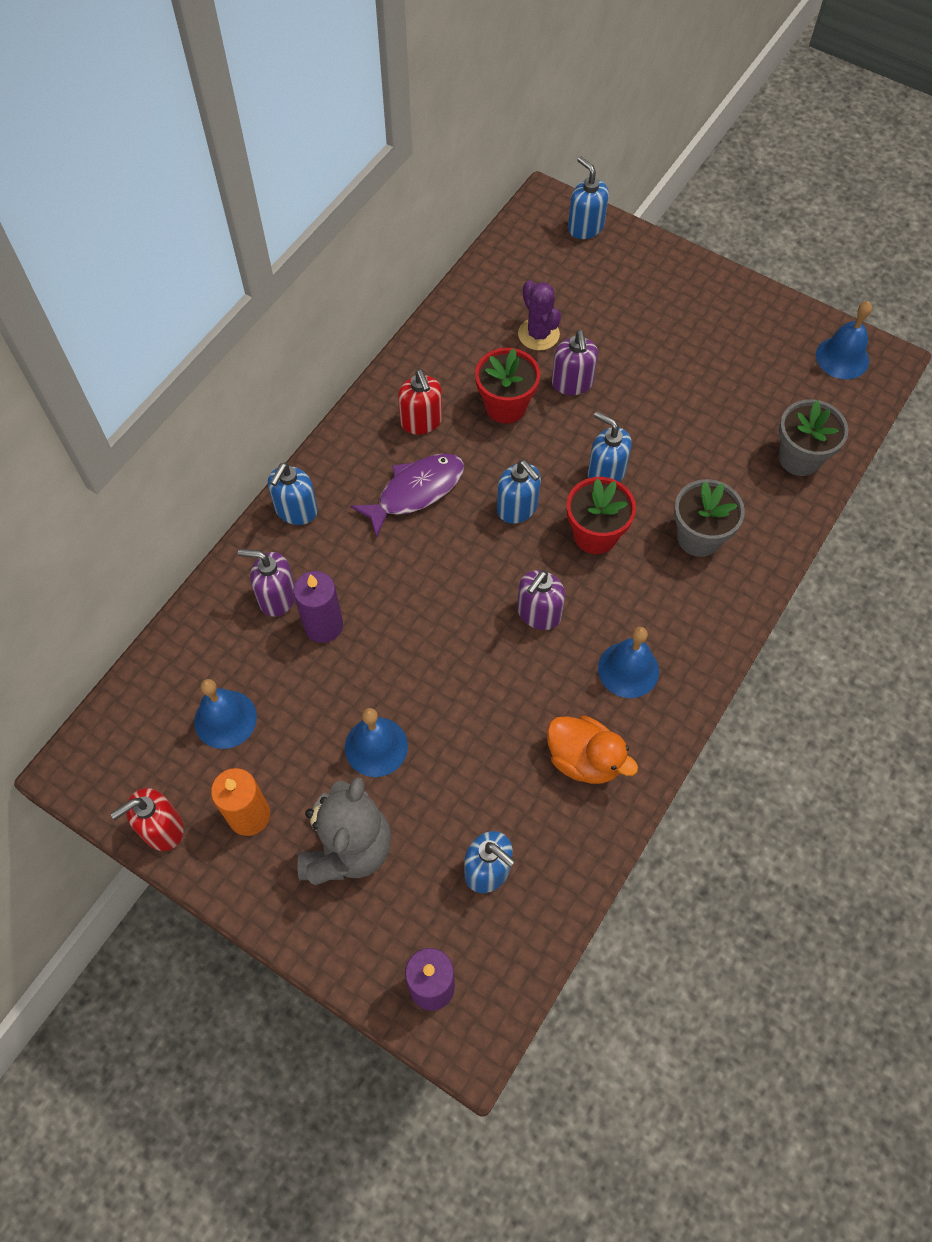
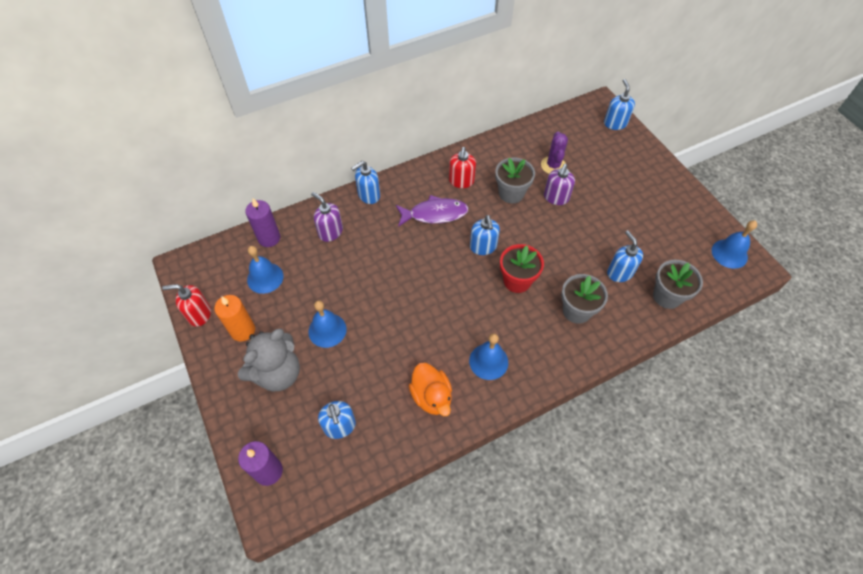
camera: 30 degrees right, 5 degrees down
(323, 625) = (343, 257): purple candle -> purple candle (269, 238)
(505, 406) = (511, 193): red flower pot -> grey flower pot
(538, 613) = (458, 306): purple soap dispenser -> none
(605, 473) = (544, 251): blue soap dispenser -> blue soap dispenser (619, 272)

